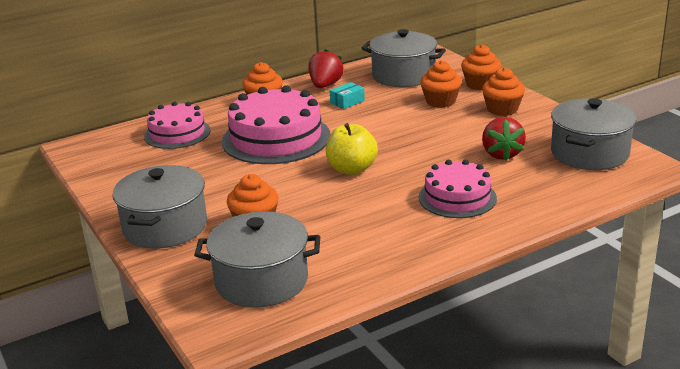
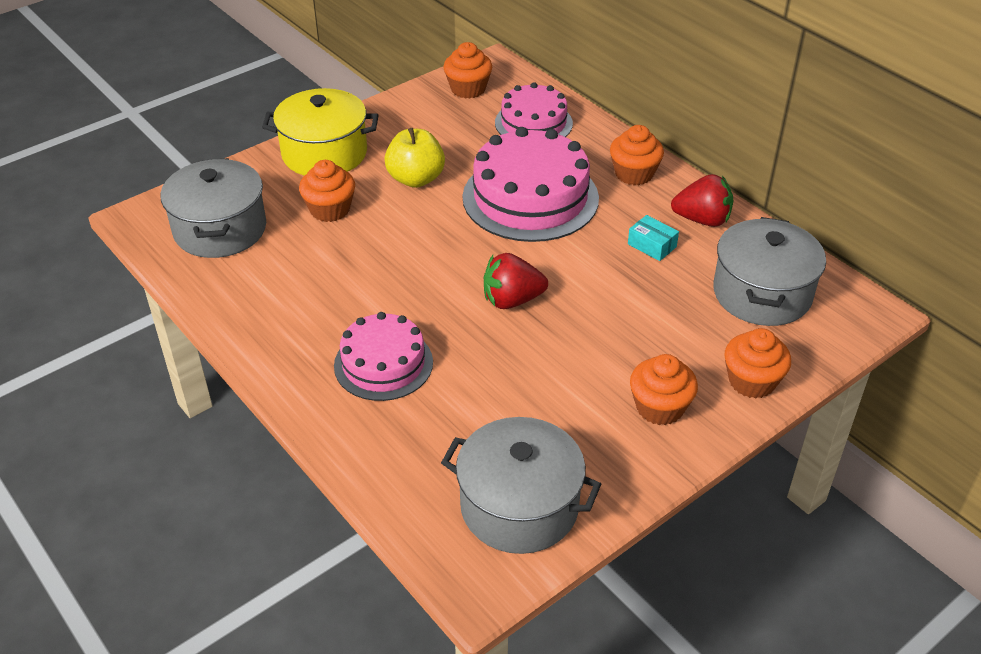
camera: 80 degrees right, 15 degrees up
(165, 227) = (324, 153): grey pot -> yellow pot
(352, 169) = (453, 267): yellow apple -> yellow apple (416, 179)
(440, 101) = (674, 338): orange cupcake -> orange cupcake (468, 89)
(501, 154) = (507, 406): red strawberry -> red strawberry (512, 300)

